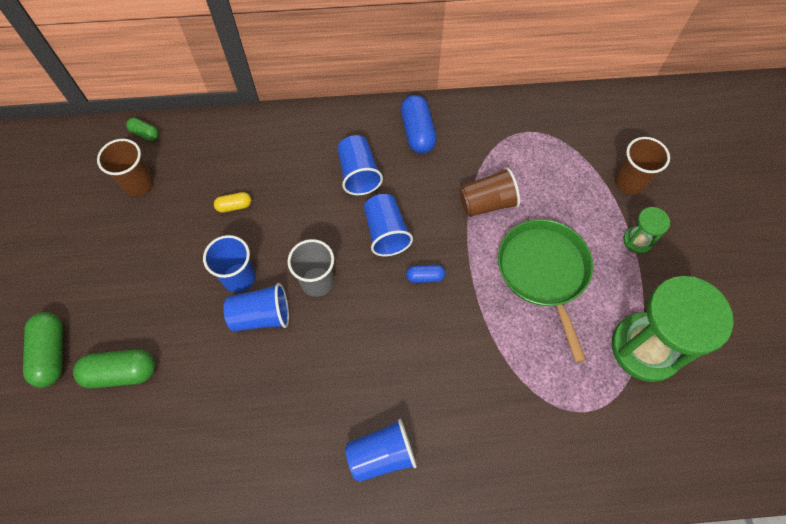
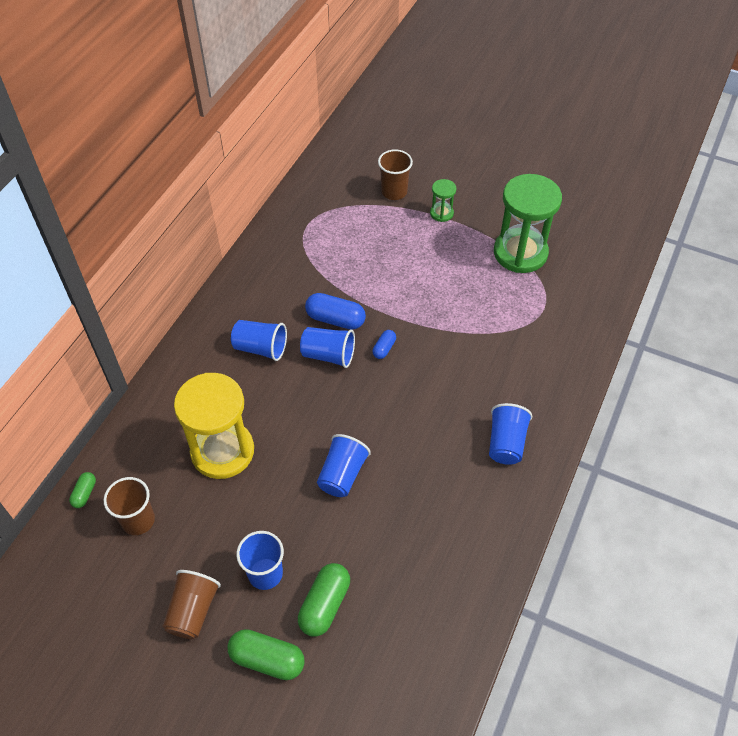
camera: 60 degrees left, 10 degrees down
(145, 134) = (84, 493): green capsule -> green capsule turned 45 degrees counterclockwise
(234, 206) = (222, 451): yellow capsule -> yellow hourglass
(239, 277) = (295, 476): blue cup -> blue cup (265, 573)
(317, 281) = (338, 421): grey cup -> none
(417, 132) = (253, 291): blue capsule -> blue capsule (335, 319)
(487, 203) = (350, 280): brown cup -> brown cup (193, 611)
(544, 272) = (429, 276): green pan -> none

